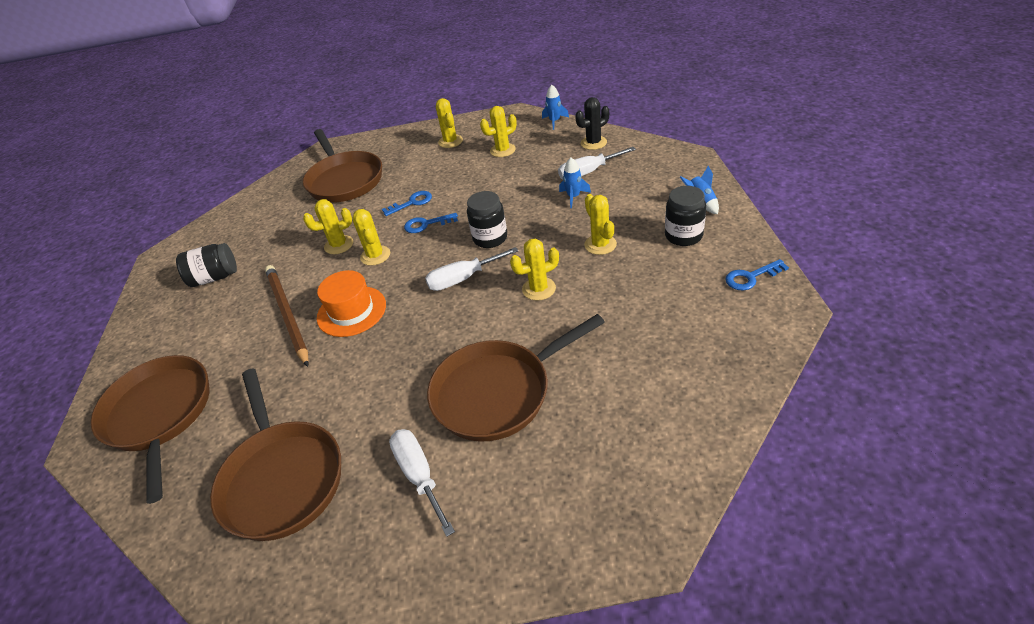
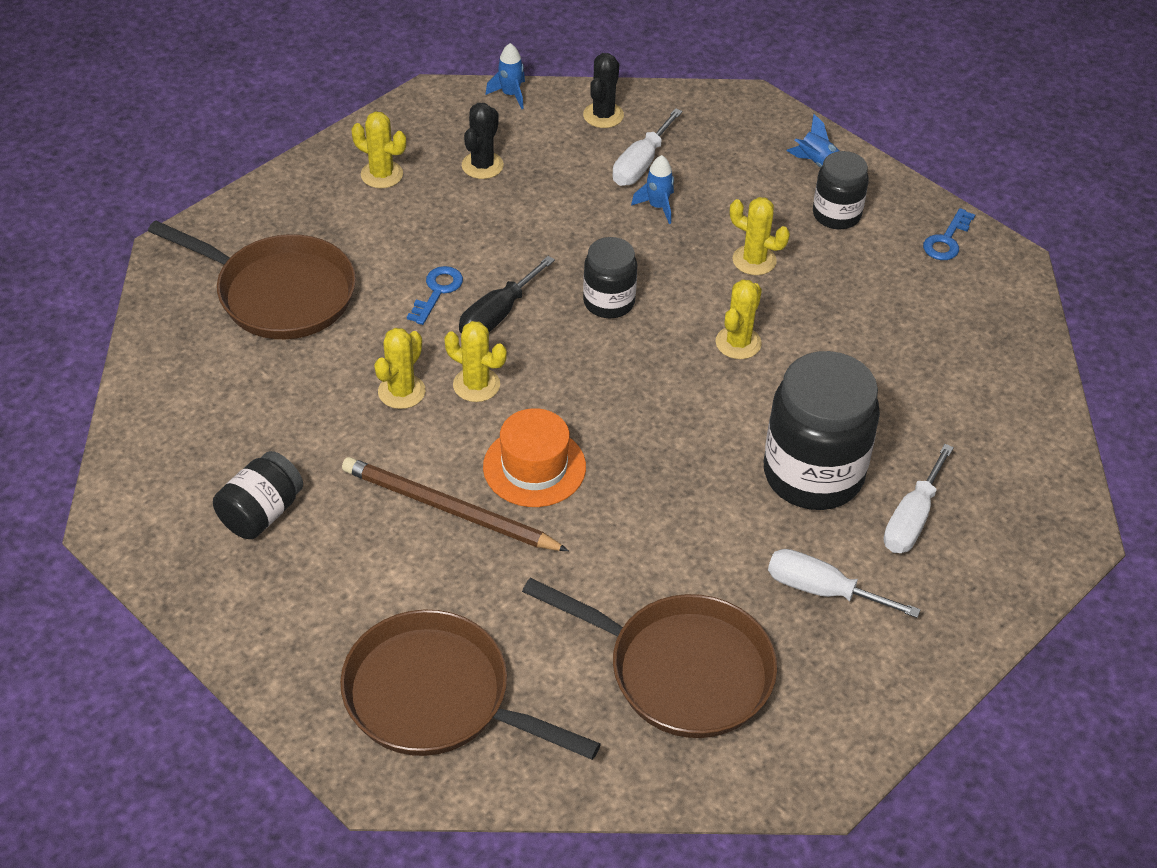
camera: 45 degrees left, 5 degrees up
(426, 224) = (497, 315): blue key -> black screwdriver
(463, 279) = (633, 368): white screwdriver -> white screwdriver (912, 519)
(498, 392) = (813, 474): brown pan -> black jar
(502, 150) = (482, 165): yellow cactus -> black cactus

